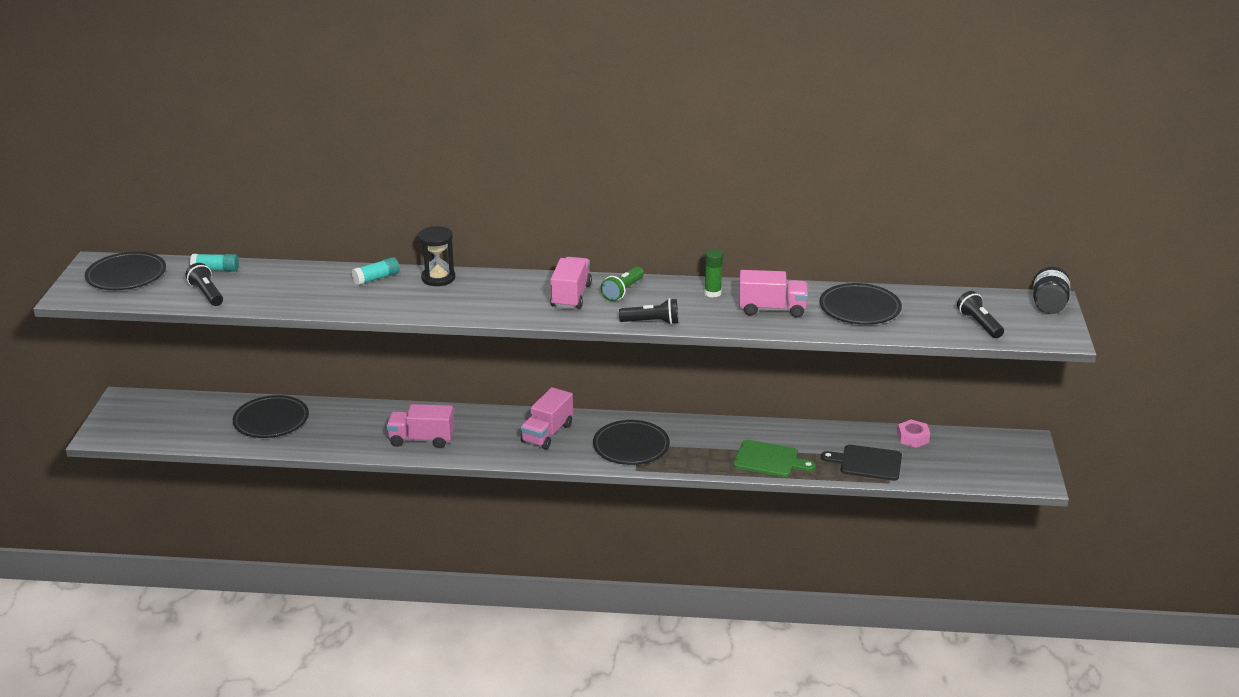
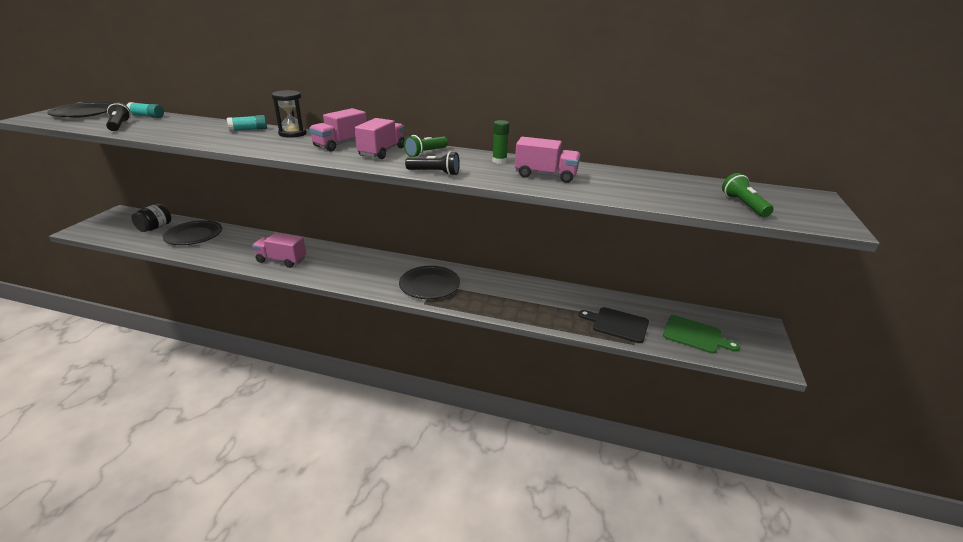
camera: 10 degrees right, 0 degrees up
(547, 433) = (373, 268): pink truck -> pink truck (341, 144)
(769, 459) = (535, 310): green cutting board -> green cutting board (695, 335)
(859, 308) = (626, 183): black plate -> none
(913, 438) = (660, 309): pink nut -> none
(979, 324) = (743, 205): black flashlight -> green flashlight
(1049, 305) = (813, 199): black jar -> black jar (155, 227)

